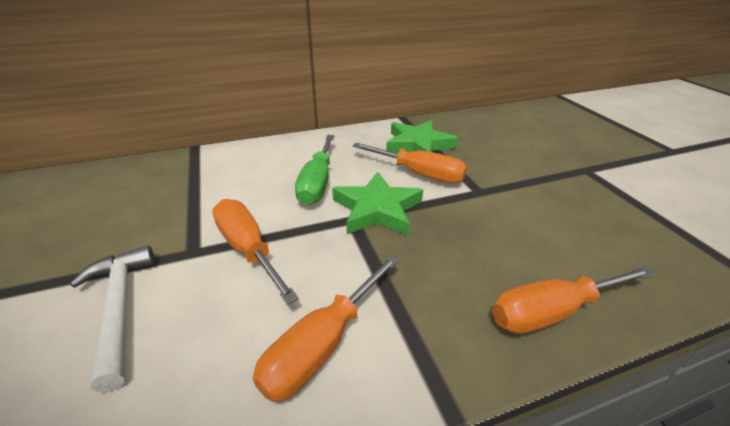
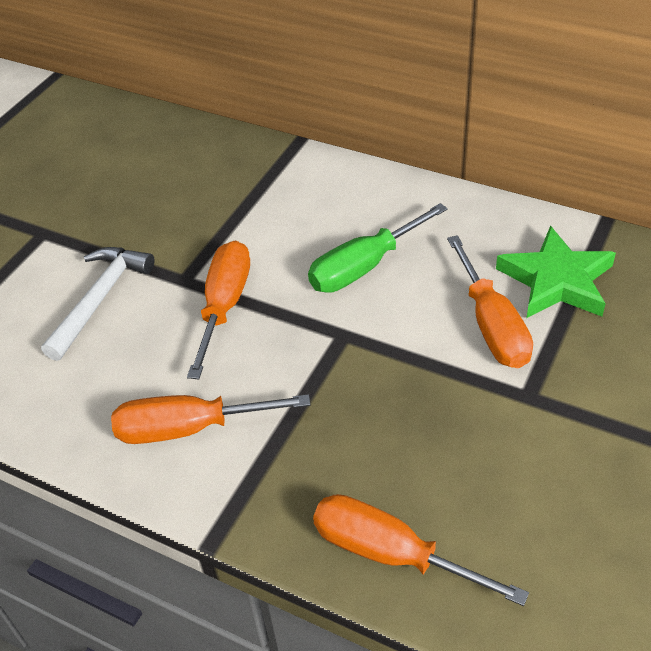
camera: 50 degrees right, 10 degrees up
(377, 209) = (382, 340): green star -> none

